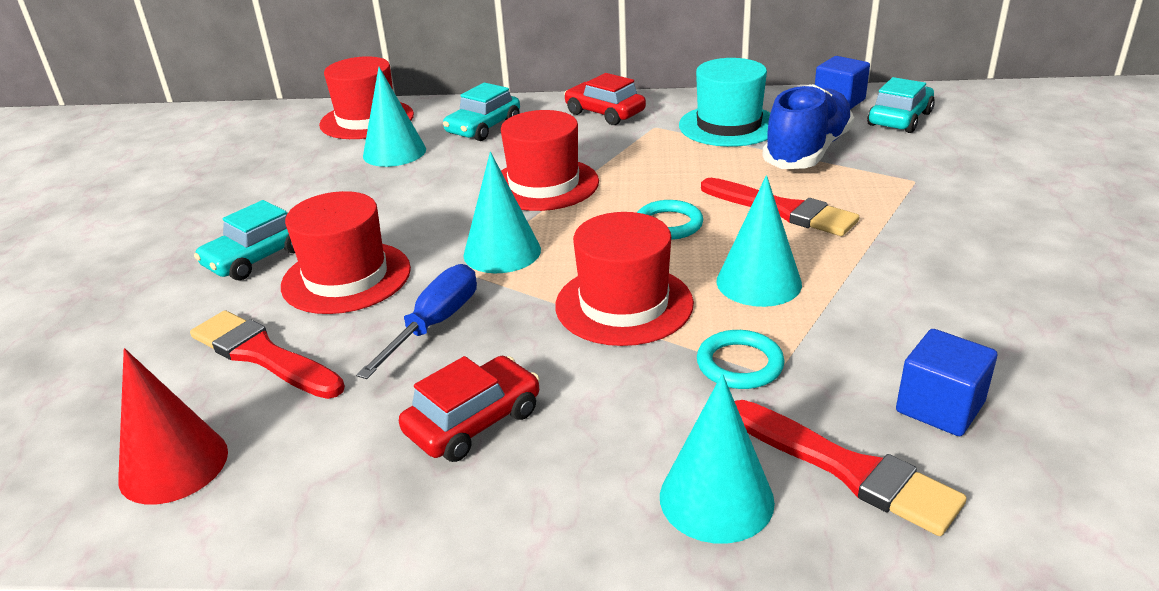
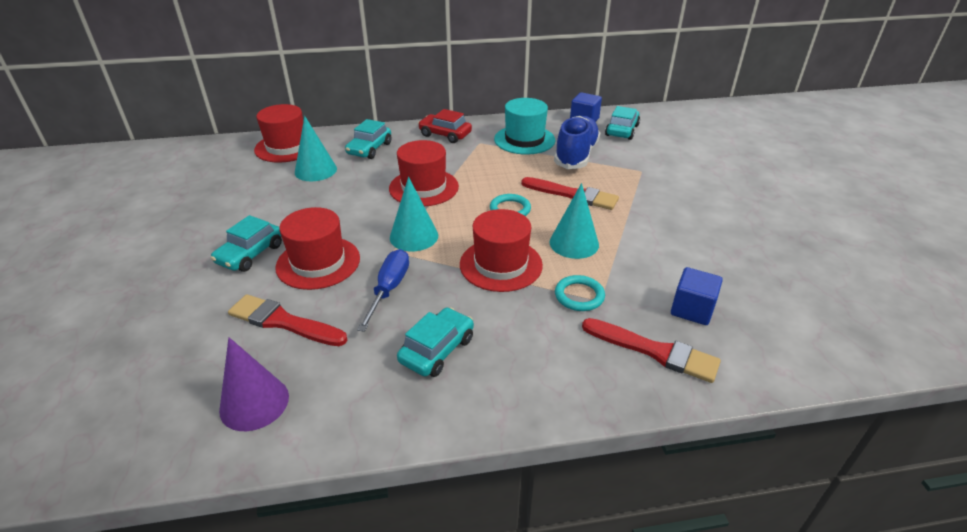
camera: 15 degrees left, 5 degrees up
(173, 465) = (254, 403): red cone -> purple cone
(473, 422) = (437, 350): red car -> turquoise car
(716, 498) = (591, 378): turquoise cone -> none

